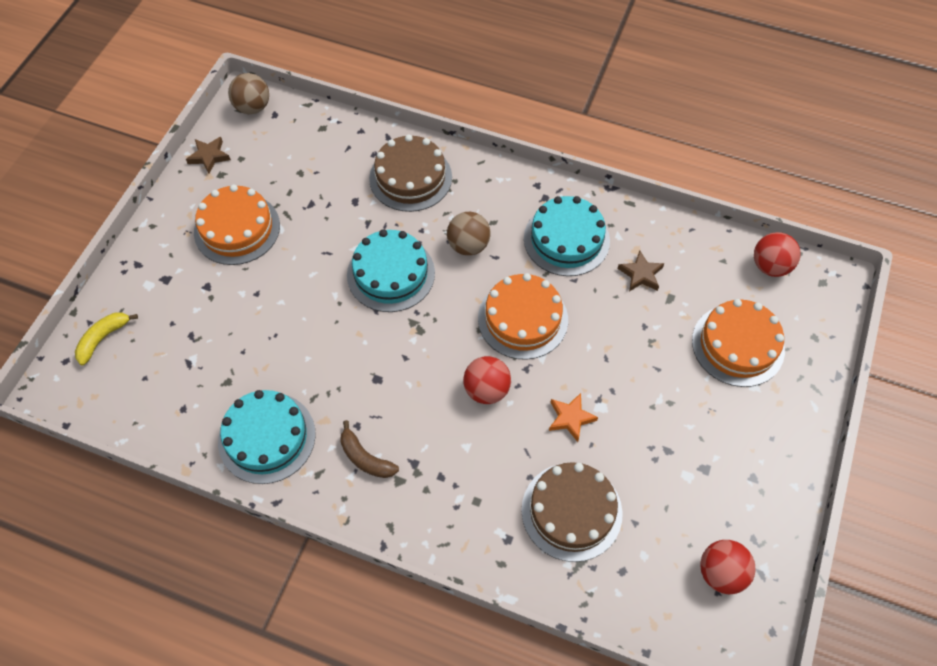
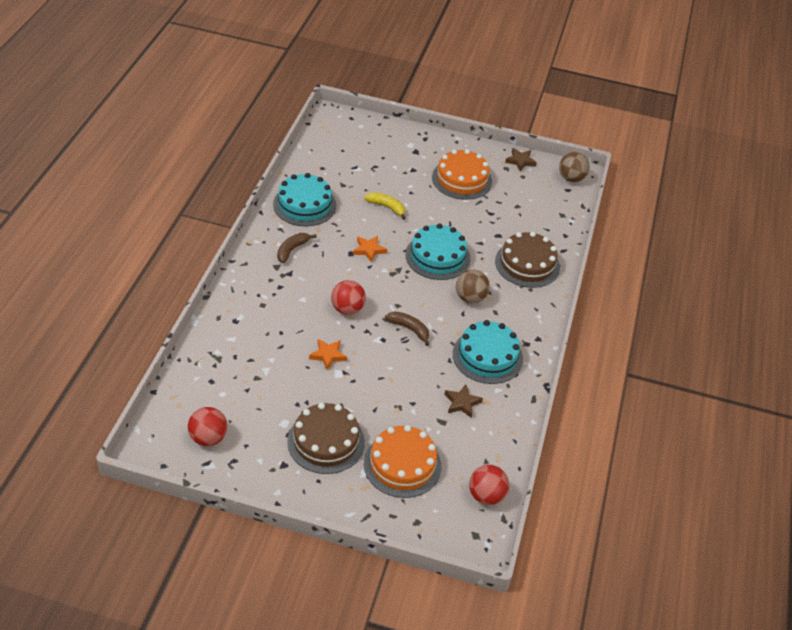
camera: 80 degrees right, 15 degrees down
(103, 338) = (368, 130): yellow banana -> yellow banana (387, 207)
(372, 356) = (369, 250): none -> orange star
(523, 319) = (409, 329): orange cake -> brown banana
(571, 511) = (255, 354): brown cake -> brown cake (326, 442)

